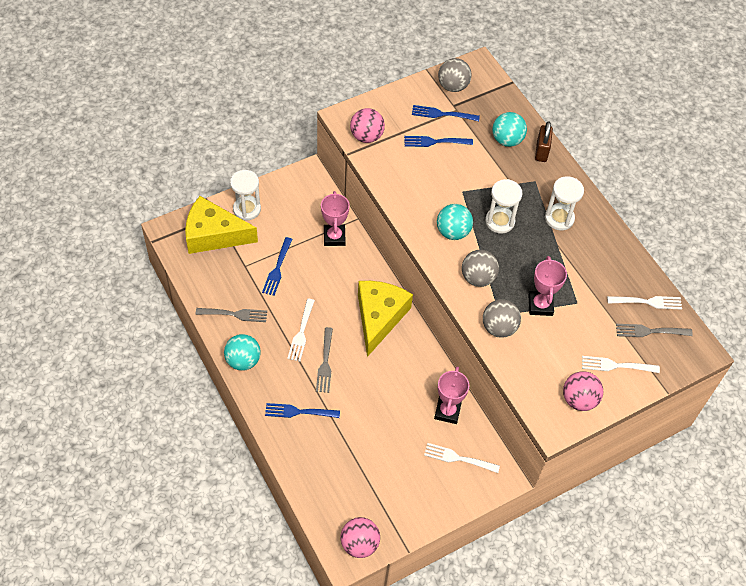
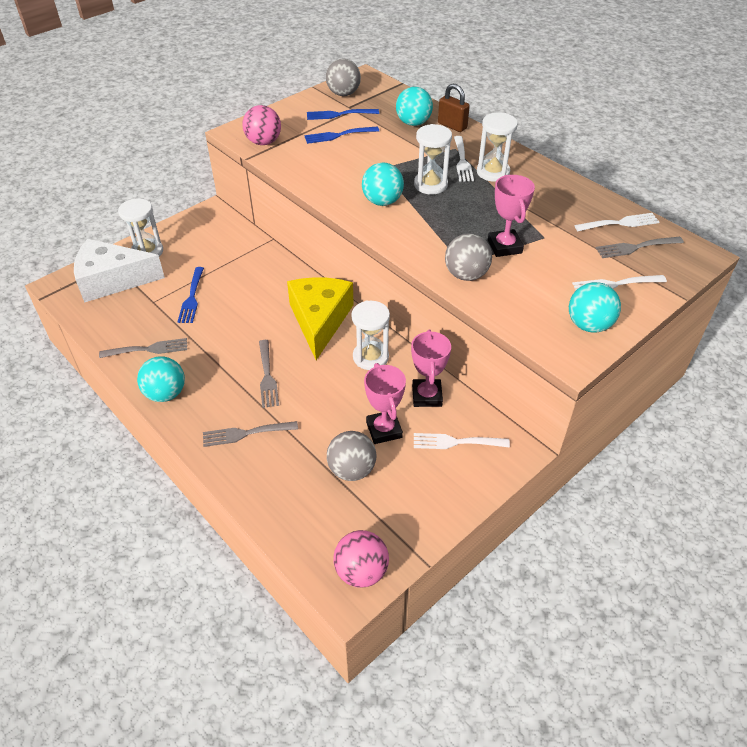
camera: 10 degrees left, 10 degrees down
(213, 235) = (112, 280): yellow cheese -> white cheese
(298, 412) = (245, 434): blue fork -> grey fork
(301, 333) = (232, 352): white fork -> white fork (462, 161)
(334, 237) = (251, 258): pink trophy -> pink trophy (384, 430)
(412, 364) = (370, 357): none -> white hourglass
(478, 278) = (424, 235): grey ball -> grey ball (352, 469)
(541, 151) = (452, 126): brown padlock -> brown padlock turned 45 degrees counterclockwise
(579, 399) = (589, 325): pink ball -> turquoise ball

